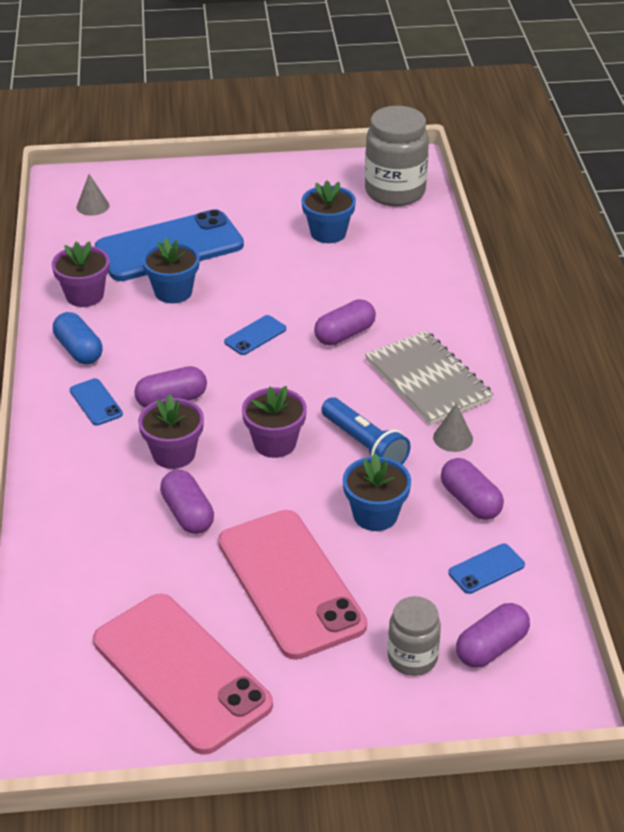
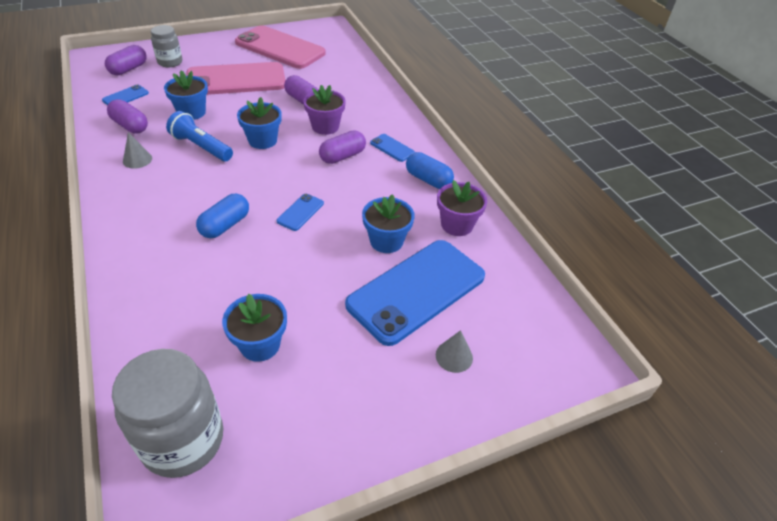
camera: 160 degrees right, 5 degrees up
(92, 206) = (526, 331): grey cone -> grey cone (454, 356)
(275, 443) = (262, 140): purple flower pot -> blue flower pot
(290, 583) = (236, 80): pink phone -> pink phone turned 60 degrees counterclockwise
(344, 334) = (225, 225): purple capsule -> blue capsule
(428, 380) = (153, 197): grey notebook -> none

